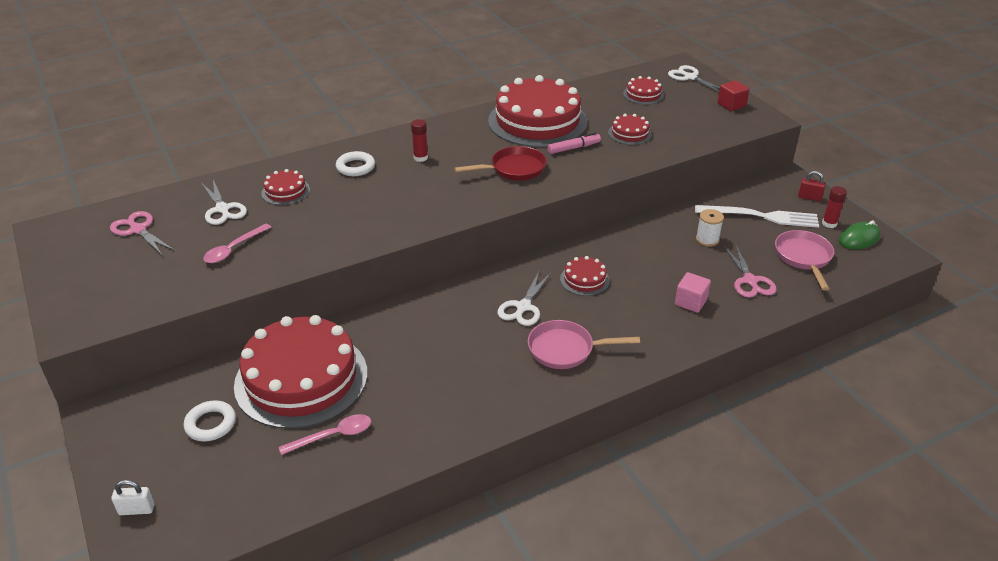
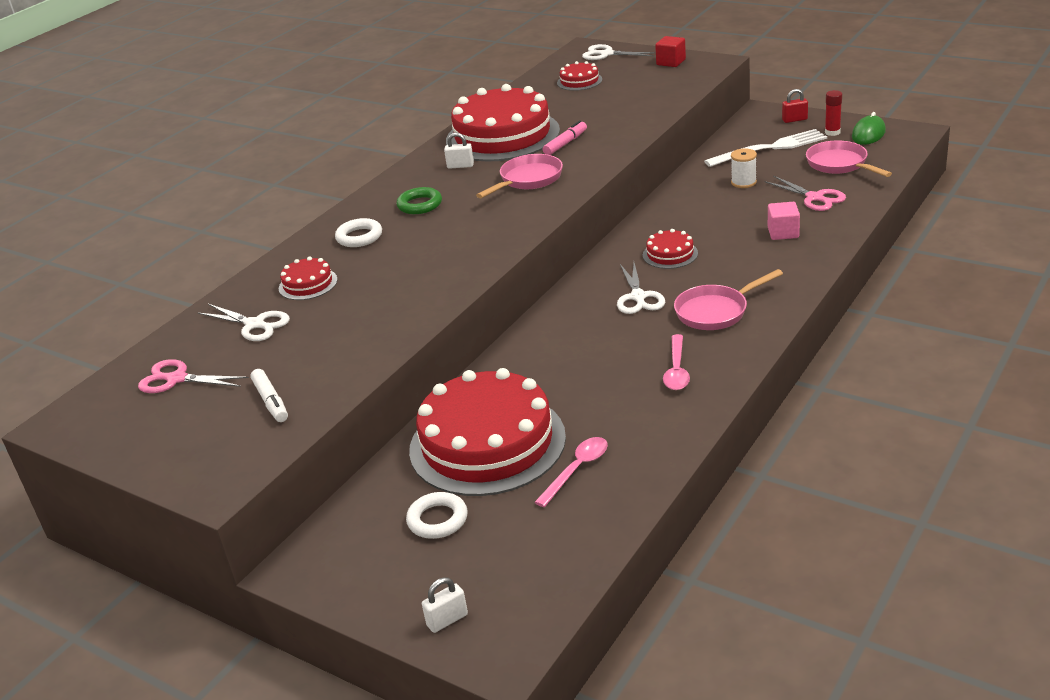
camera: 25 degrees left, 5 degrees down
(167, 277) = (271, 401): none -> white marker
(233, 249) = (315, 350): pink spoon -> pink spoon (676, 370)
(420, 158) = (420, 205): red glue stick -> green ring
(481, 136) = (460, 166): none -> white padlock
(514, 169) = (528, 180): red pan -> pink pan
(629, 133) = (604, 114): red cake -> none

